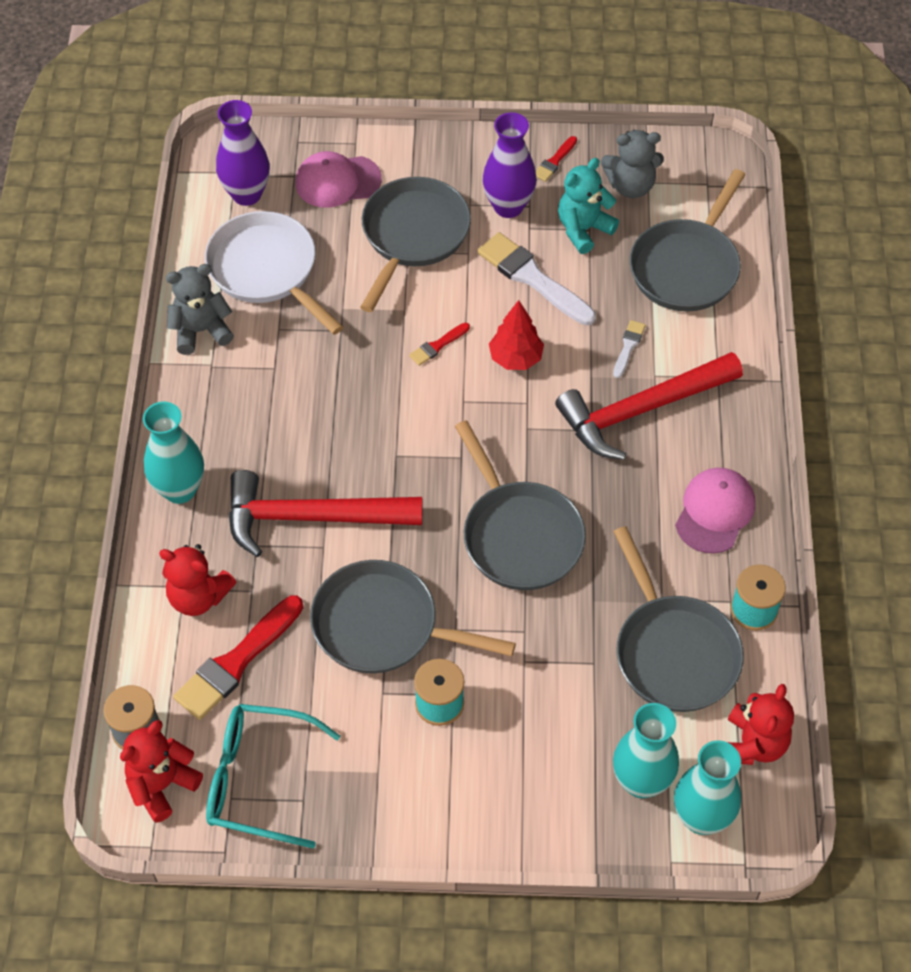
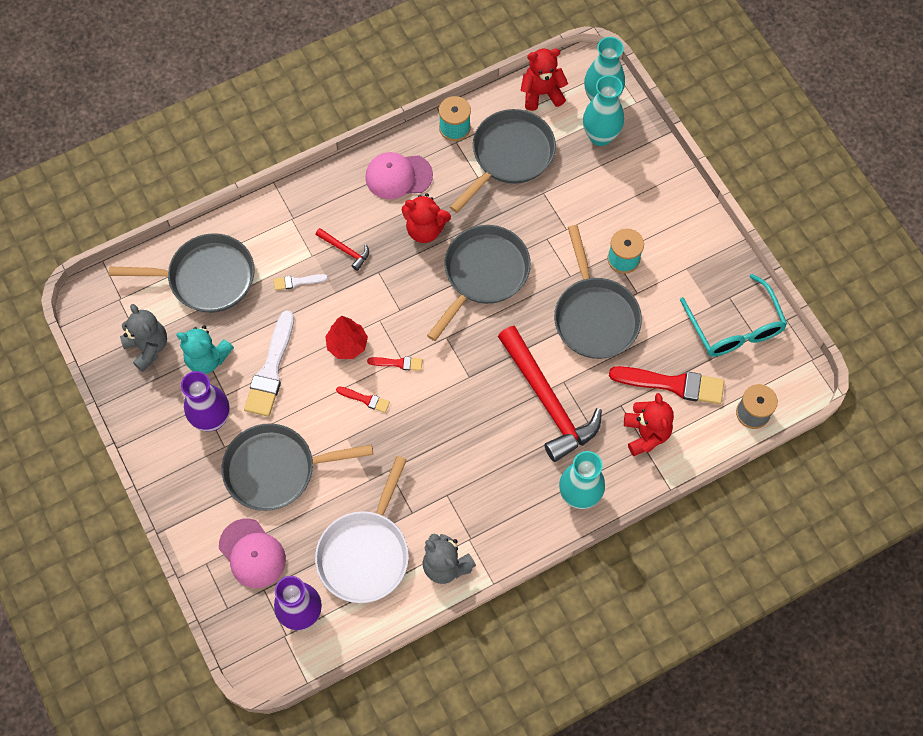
camera: 120 degrees left, 10 degrees up
(162, 785) = (774, 377): red teddy bear -> red teddy bear (425, 229)
(554, 161) = (150, 410): red brush -> red brush (398, 363)
(642, 410) = (345, 250): red hammer -> red hammer, size x0.43

